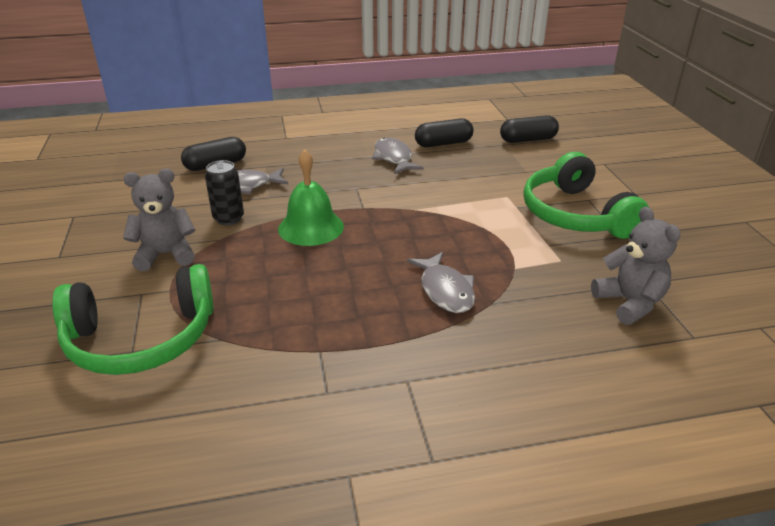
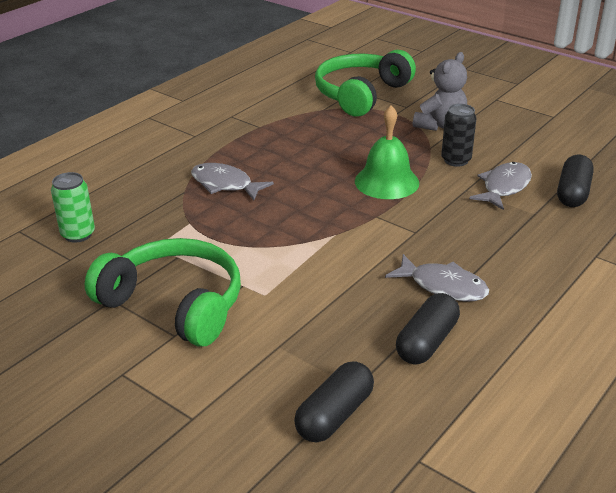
camera: 140 degrees right, 0 degrees up
(629, 303) = (78, 234): grey teddy bear -> green can

